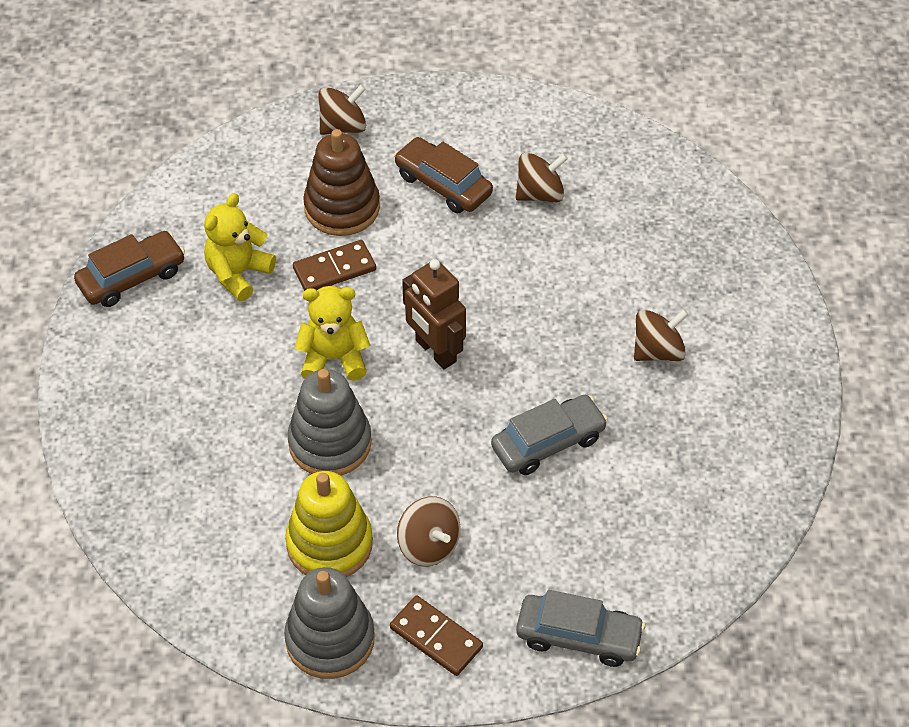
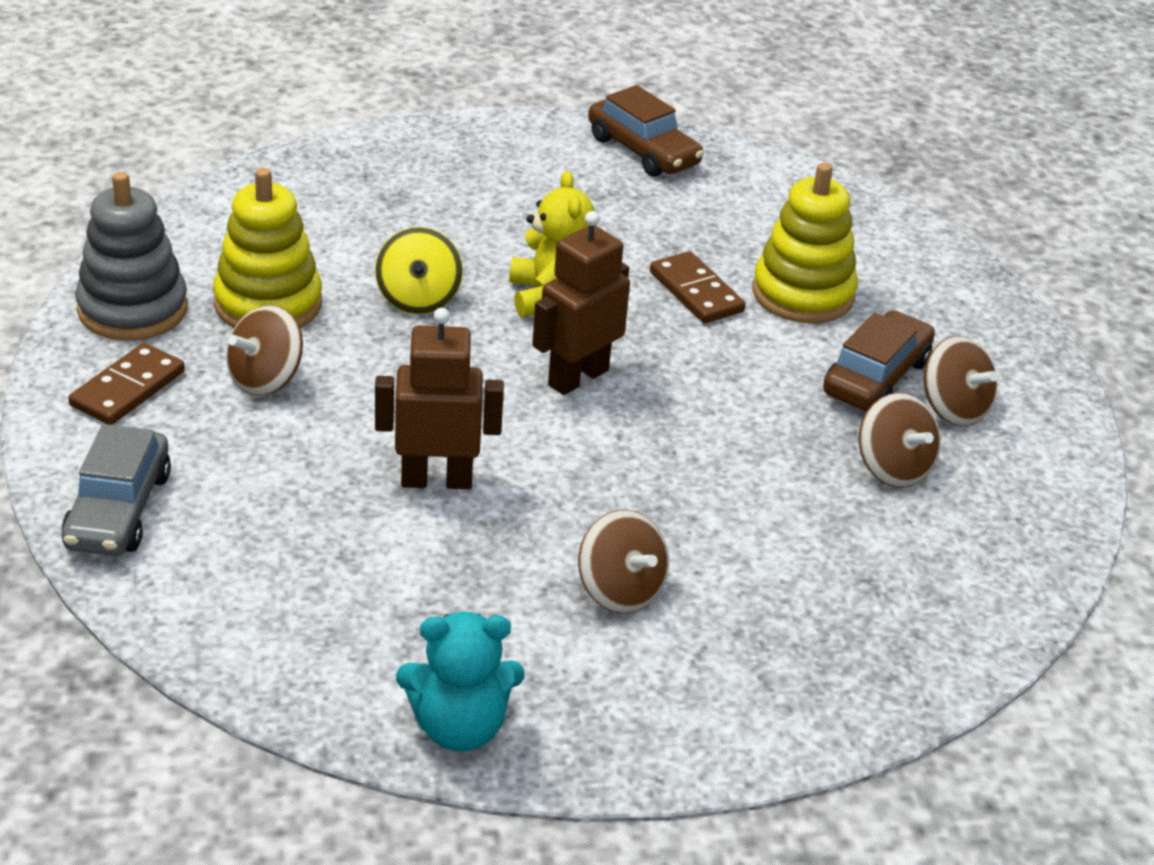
camera: 80 degrees right, 15 degrees down
(238, 274) = (669, 221): yellow teddy bear -> none
(330, 443) = (418, 299): grey stacking toy -> yellow spinning top
(342, 207) = (803, 294): brown stacking toy -> yellow stacking toy
(343, 126) = (947, 290): brown spinning top -> brown spinning top (953, 409)
(548, 442) = (436, 480): grey car -> brown robot
(779, 443) = (459, 727): none -> turquoise teddy bear

